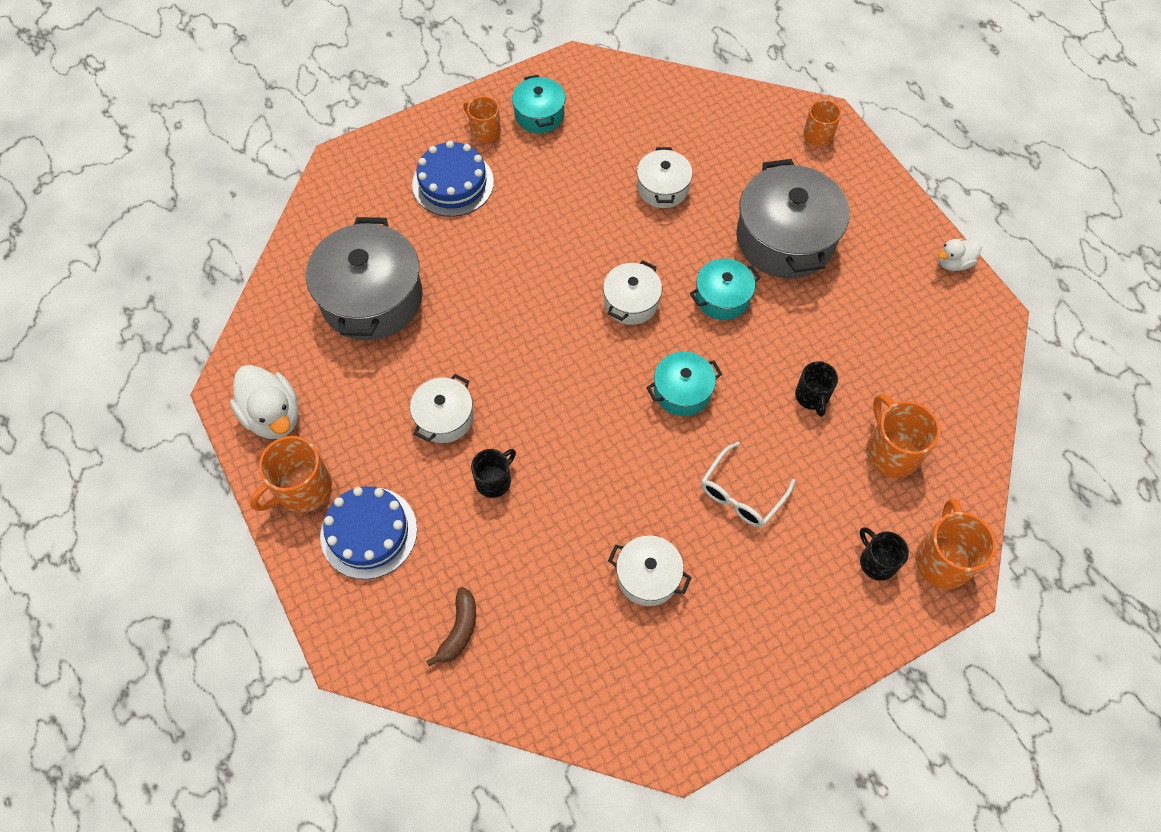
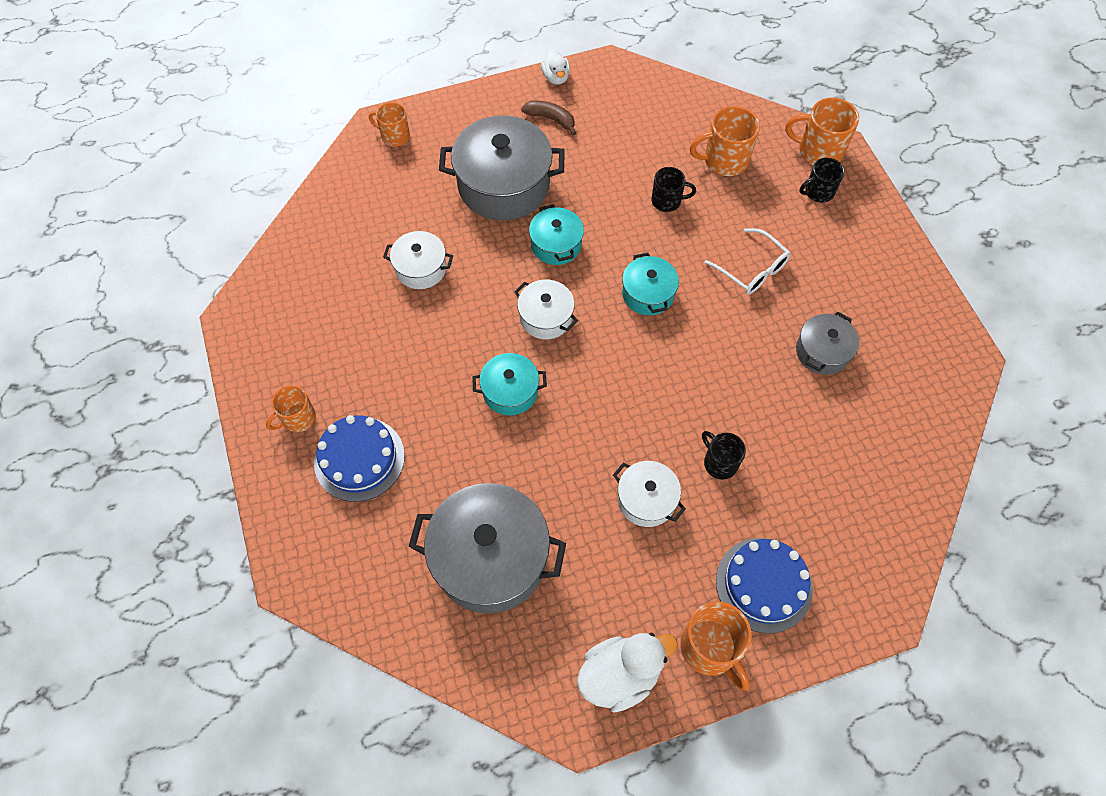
camera: 80 degrees left, 0 degrees up
(459, 630) = (865, 511): brown banana -> brown banana (551, 119)
(539, 115) = (293, 362): turquoise pot -> turquoise pot (510, 391)
(648, 576) = (822, 352): white pot -> grey pot

